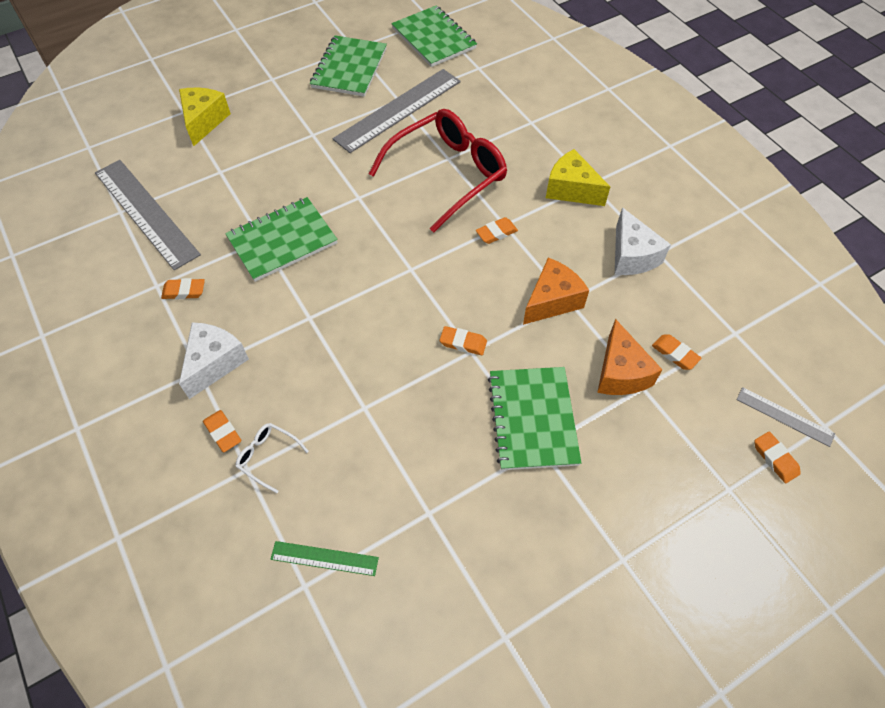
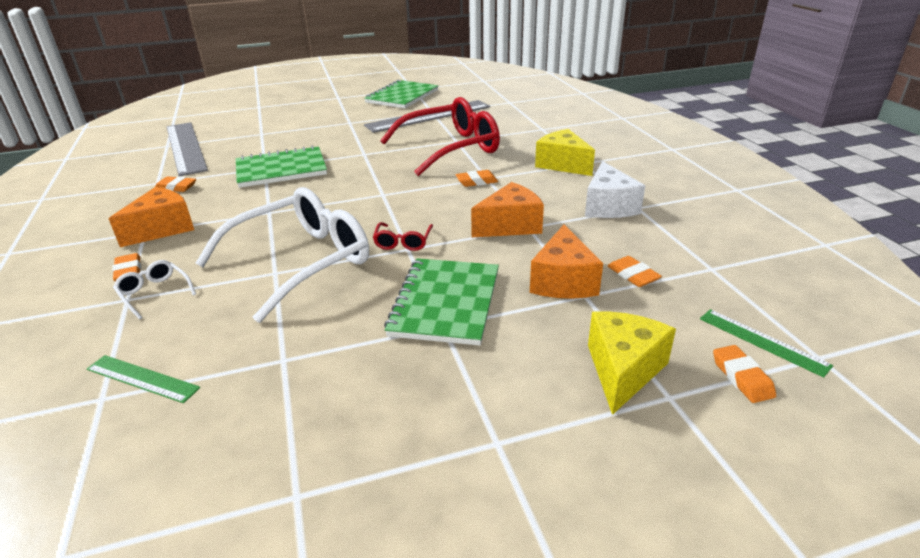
camera: 15 degrees right, 25 degrees down
(204, 121) = (270, 111): yellow cheese -> yellow cheese (623, 370)
(214, 363) = (162, 229): white cheese -> orange cheese
(381, 387) = (301, 261): none -> white glasses
(433, 38) = (480, 88): green notebook -> none
(463, 343) = (403, 242): orange eraser -> red glasses
(784, 416) = (762, 341): grey ruler -> green ruler

